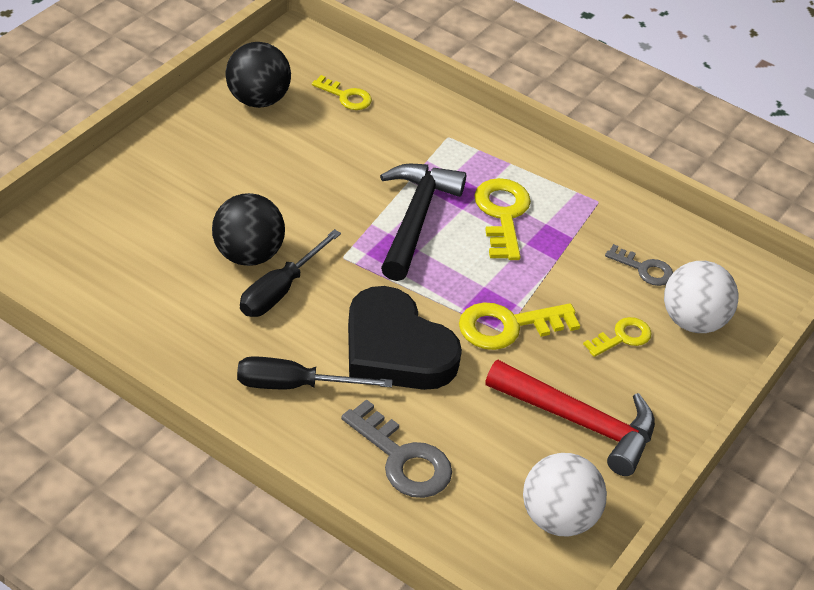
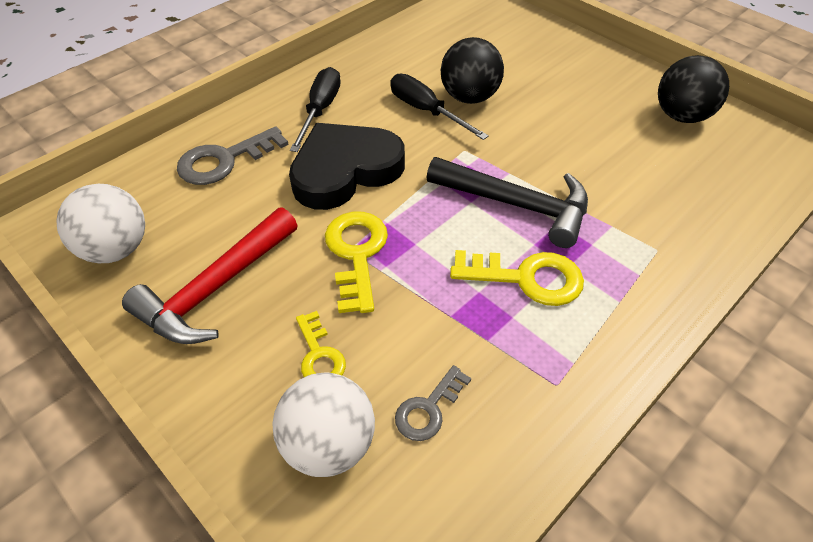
camera: 105 degrees right, 5 degrees up
(346, 96) = (706, 175): yellow key -> none

